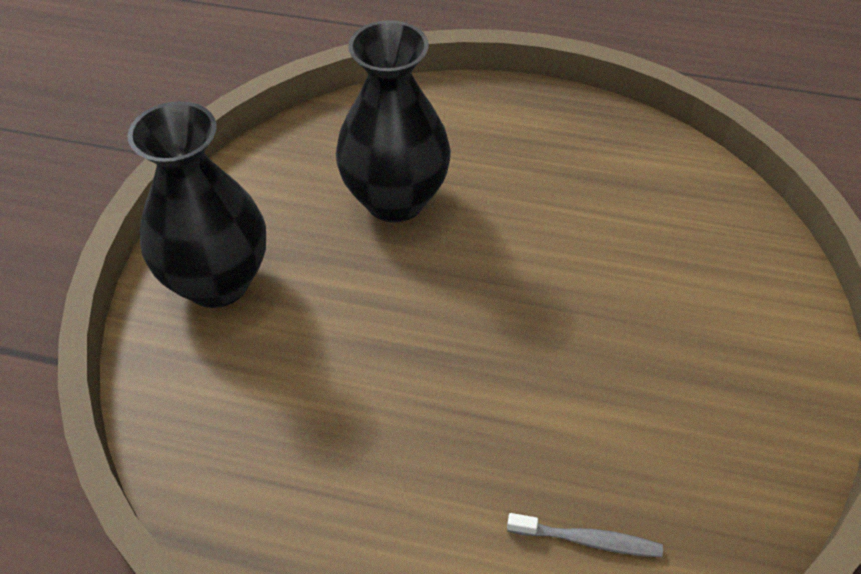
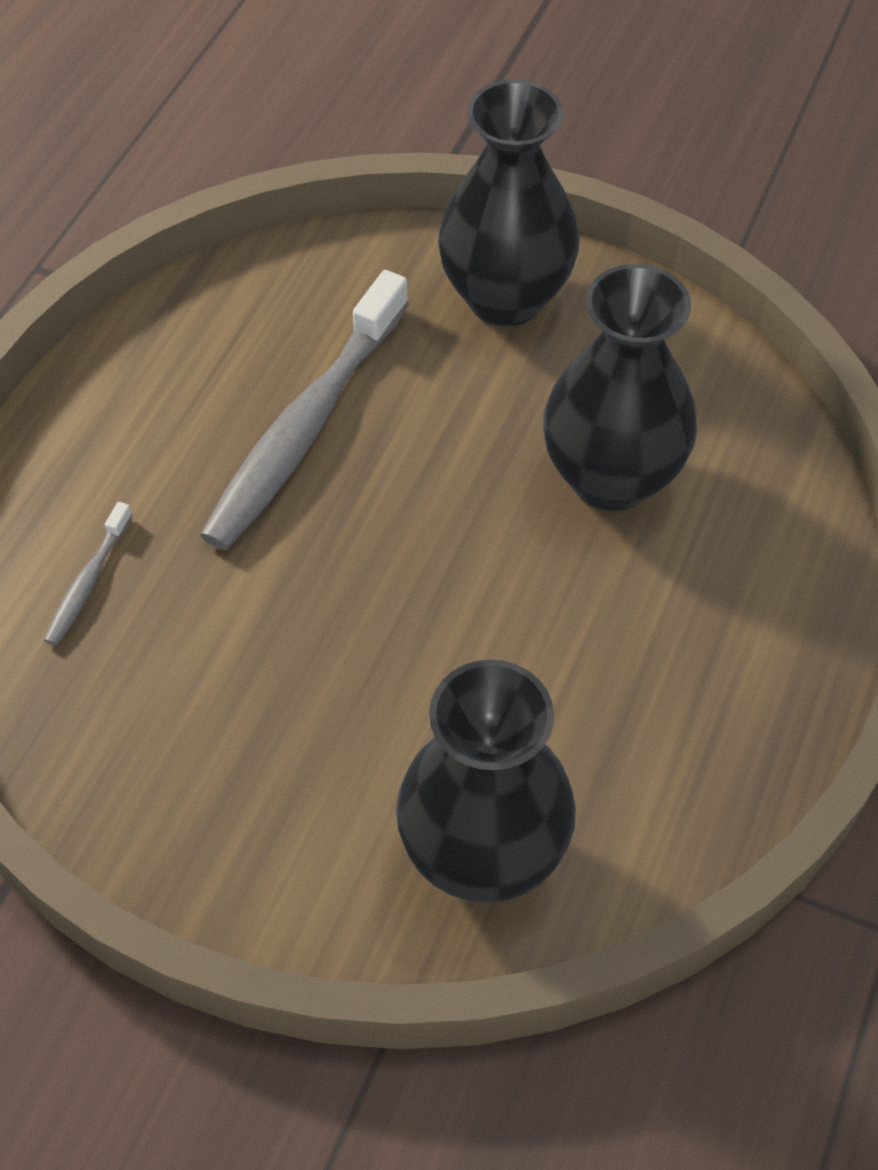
camera: 100 degrees right, 5 degrees up
(380, 402) = (305, 427): none -> grey toothbrush
(713, 234) = (483, 853): none -> black vase

